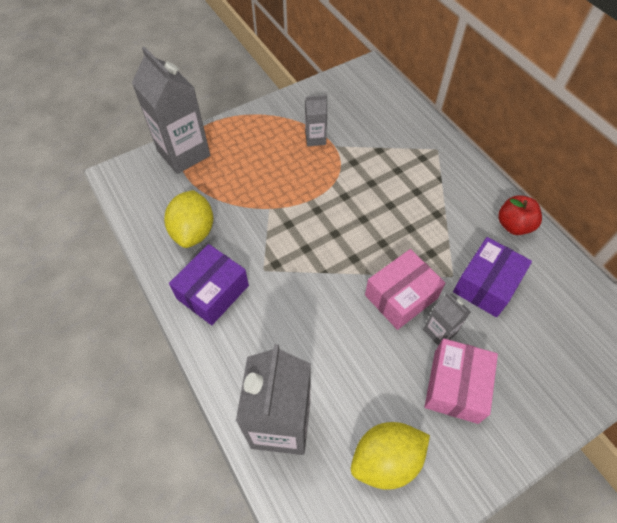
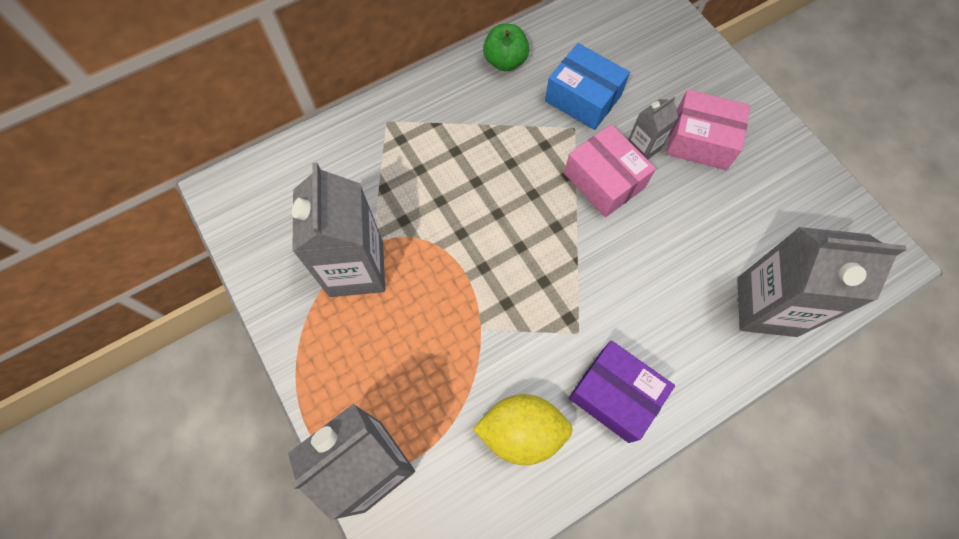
camera: 90 degrees left, 10 degrees up
(315, 138) = (356, 268): grey carton -> grey carton, size x2.02
(386, 460) = (782, 208): yellow lemon -> none
(486, 284) = (583, 98): purple box -> blue box
(513, 225) = (505, 61): red apple -> green apple

